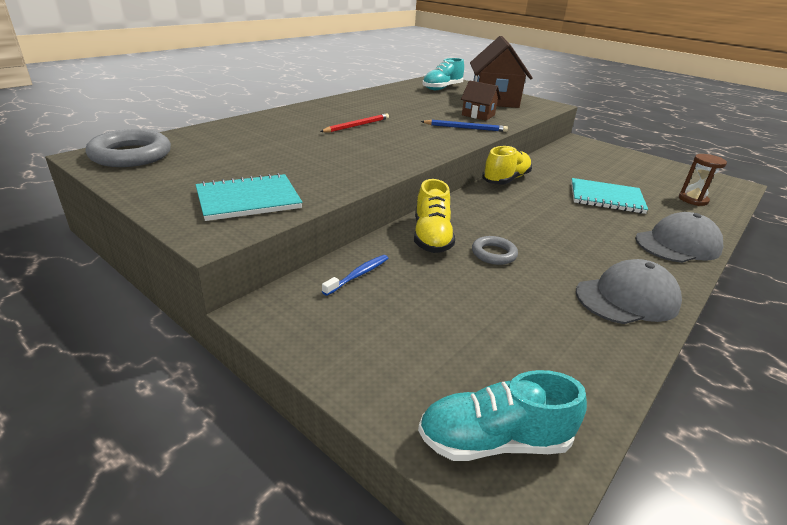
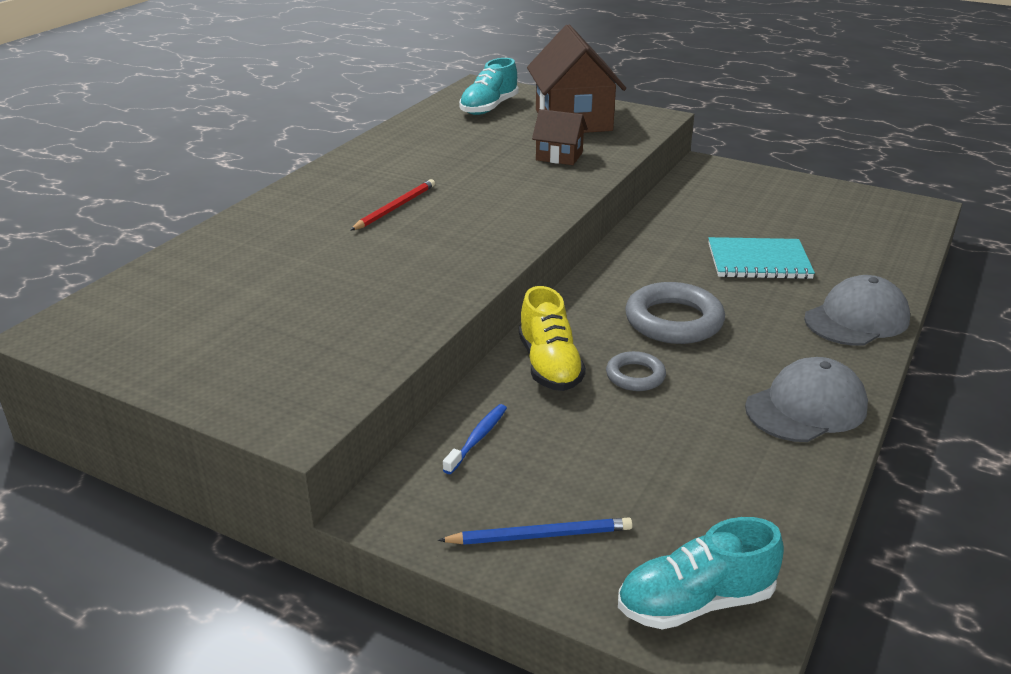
camera: 10 degrees left, 0 degrees up
(131, 155) = (105, 320): grey ring -> grey ring (673, 321)
(248, 199) = (312, 364): turquoise notebook -> none
(465, 128) = (549, 185): blue pencil -> blue pencil (540, 535)
(506, 179) = (620, 254): yellow shoe -> none
(693, 200) = (869, 244): brown hourglass -> none

